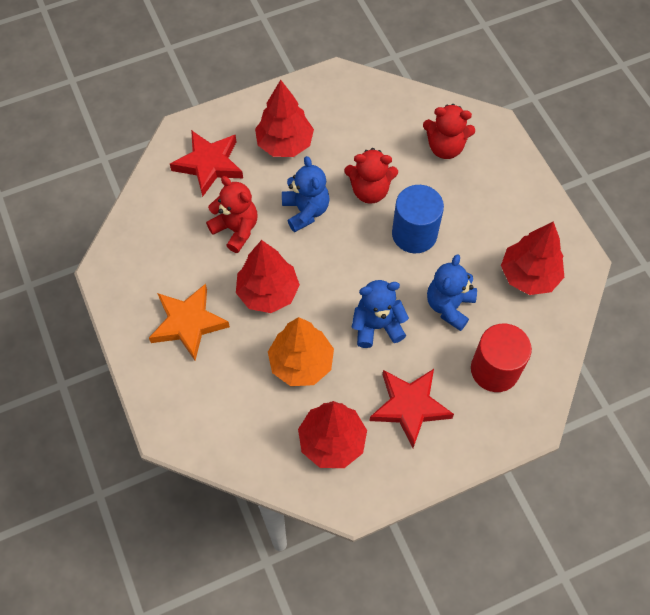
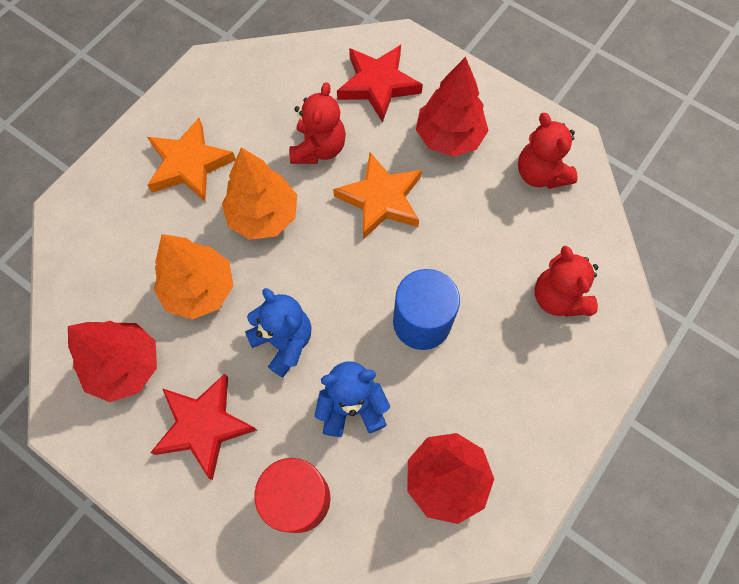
camera: 60 degrees right, 5 degrees up
(268, 292) = (263, 216): red tree -> orange tree
(305, 211) = (381, 199): blue teddy bear -> orange star
(370, 190) = (447, 248): red teddy bear -> red teddy bear (540, 173)

